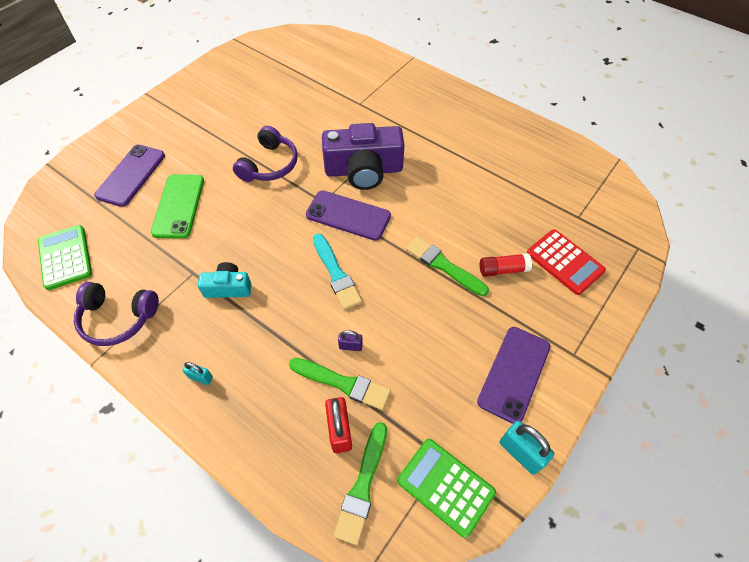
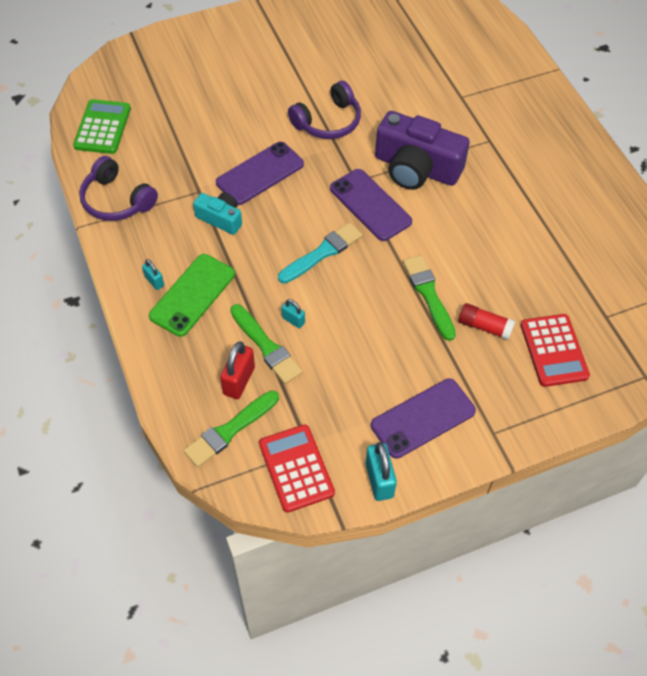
camera: 30 degrees right, 0 degrees up
(131, 175) = (196, 76): purple phone -> purple phone (260, 173)
(178, 206) = (221, 124): green phone -> green phone (192, 295)
(336, 274) = (322, 253): turquoise brush -> turquoise brush turned 135 degrees counterclockwise
(350, 346) = (293, 320): purple padlock -> turquoise padlock
(445, 486) = (296, 468): green calculator -> red calculator

